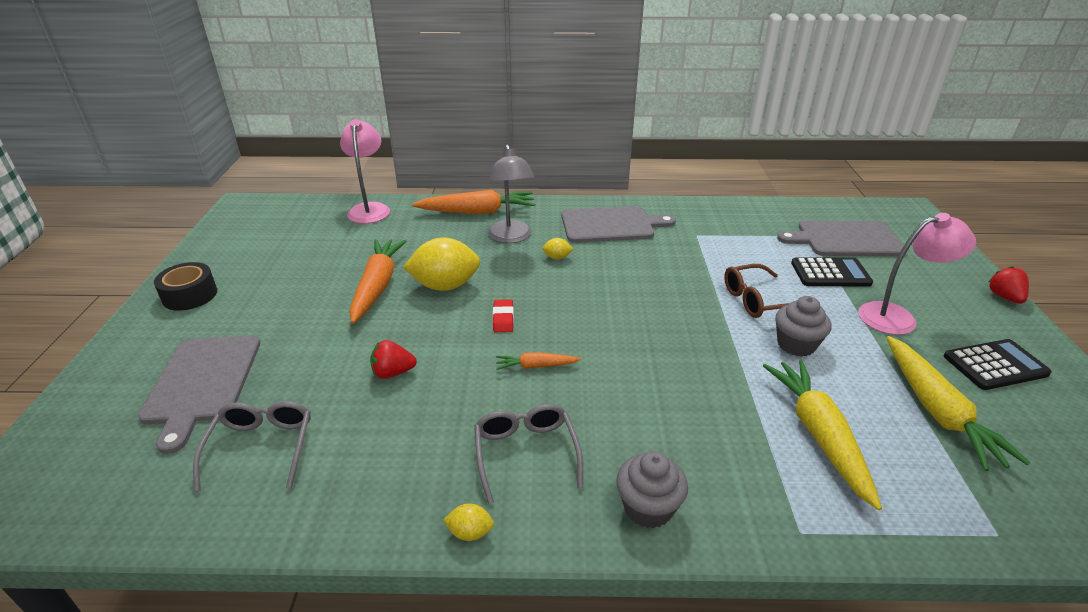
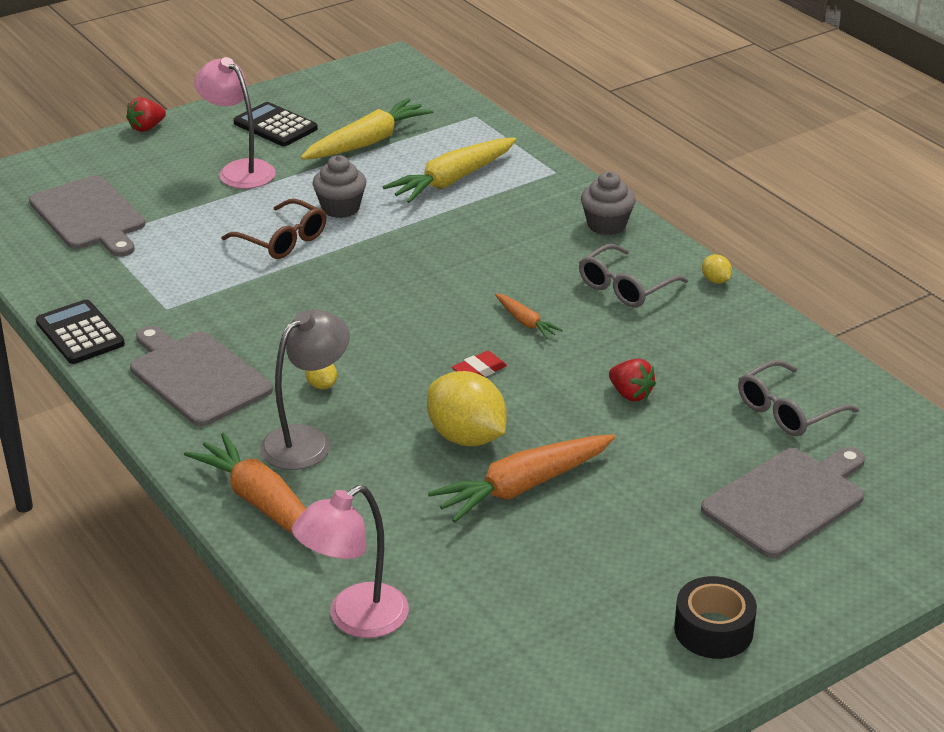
camera: 125 degrees left, 0 degrees up
(830, 273) = (183, 212): black calculator -> black calculator (80, 333)

